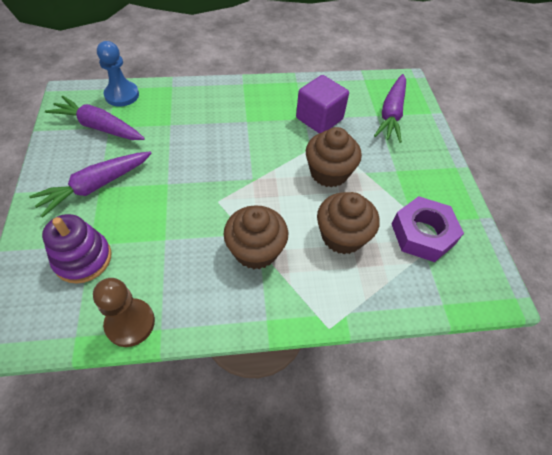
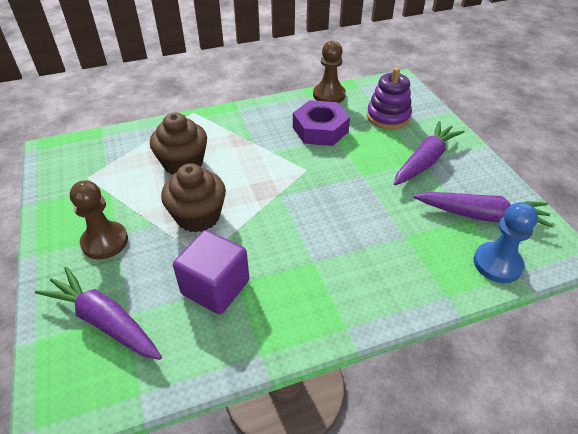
camera: 170 degrees right, 10 degrees down
(256, 250) = (258, 142): brown cupcake -> none
(391, 114) = (104, 321): purple carrot -> purple carrot turned 60 degrees counterclockwise
(404, 166) = (105, 241): none -> brown pawn
(422, 234) = (104, 178): purple nut -> purple nut (320, 129)

